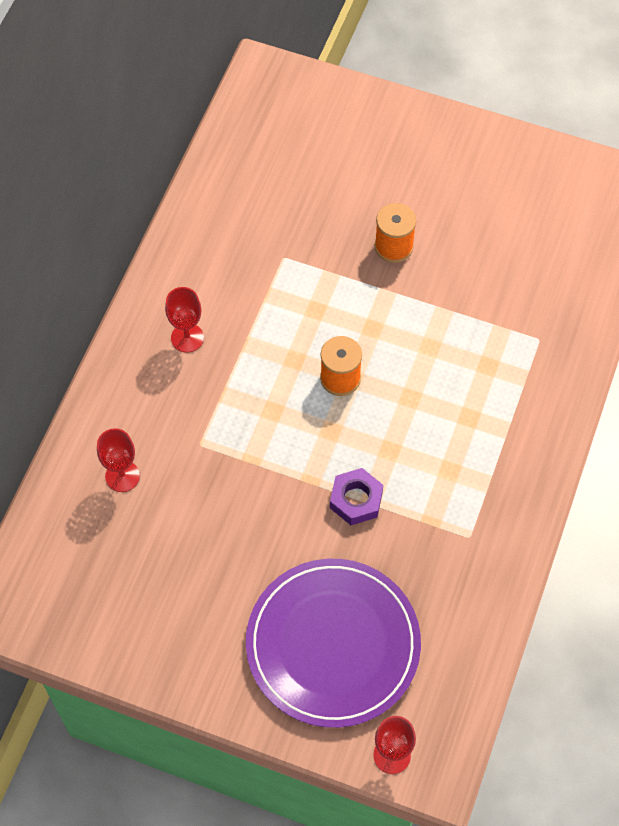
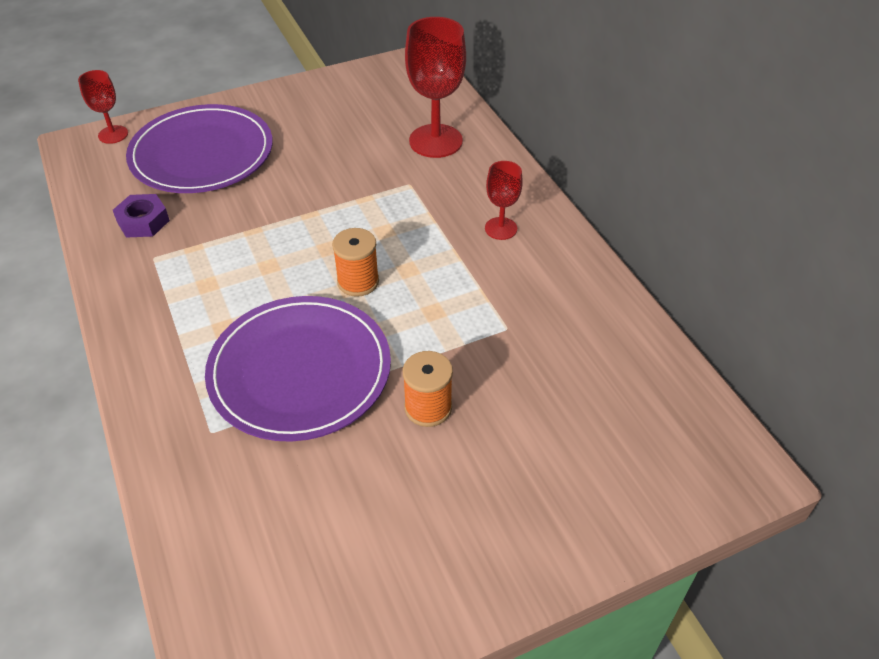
camera: 135 degrees right, 15 degrees down
(122, 476) = (435, 141): red goblet -> red goblet, size x1.83
(356, 500) = (263, 224): purple nut -> purple nut (143, 221)
(447, 338) = (300, 371): none -> purple plate

